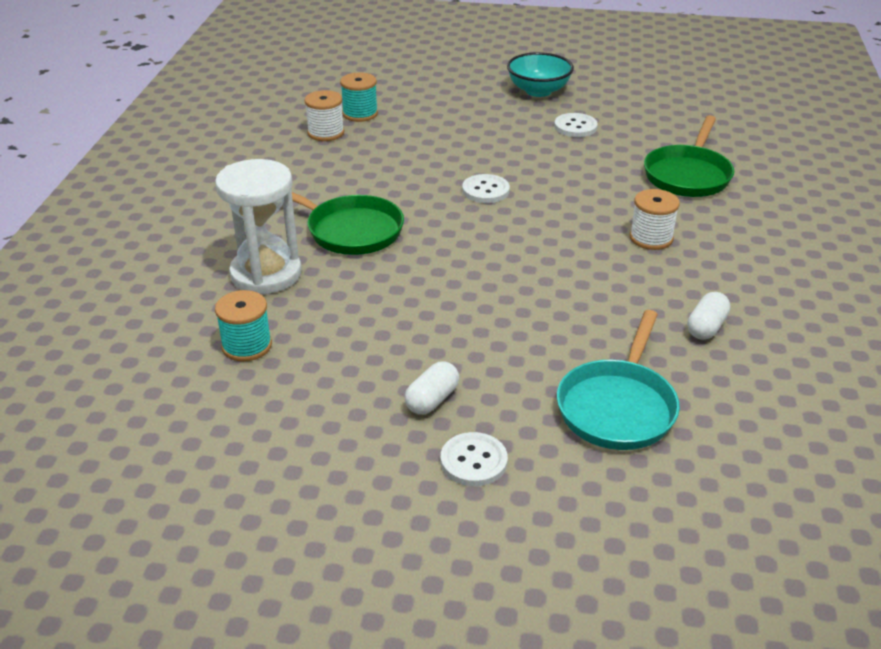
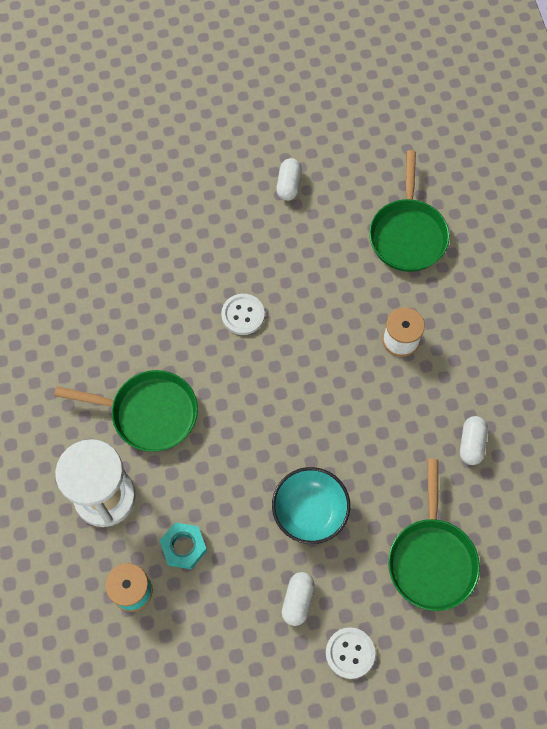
camera: 20 degrees left, 30 degrees up
(325, 327) = (184, 547): none -> turquoise nut
(326, 133) = (62, 268): white spool -> none
(360, 114) = (80, 224): turquoise spool -> none
(538, 91) = (235, 130): turquoise bowl -> turquoise bowl (310, 512)
(575, 127) = (289, 185): white button -> white capsule
(618, 407) = (431, 559): turquoise pan -> green pan

